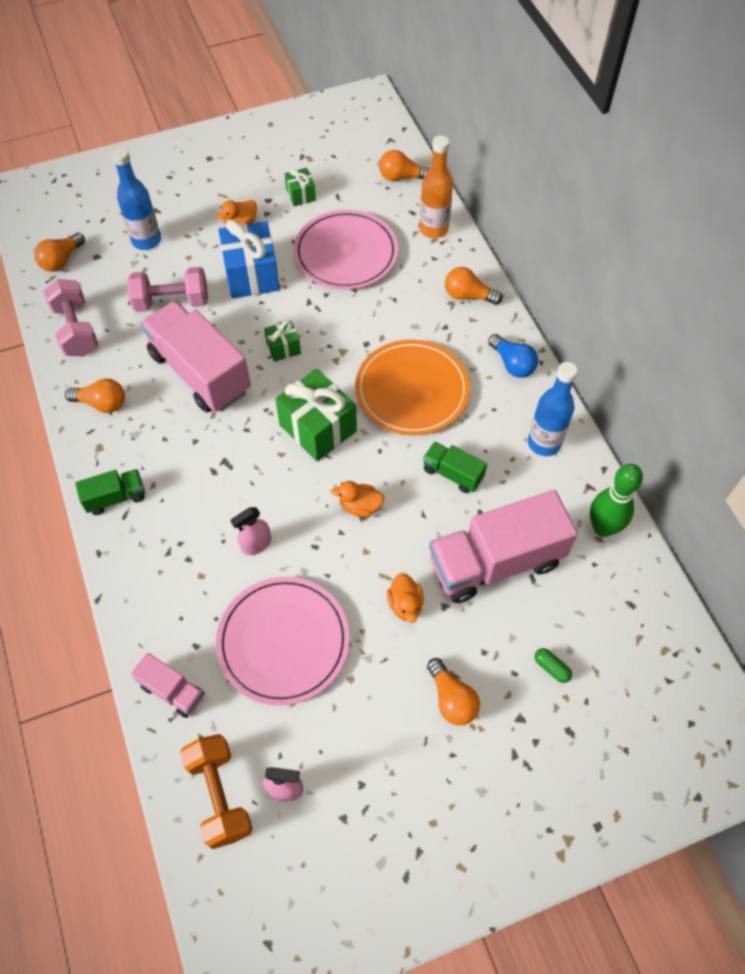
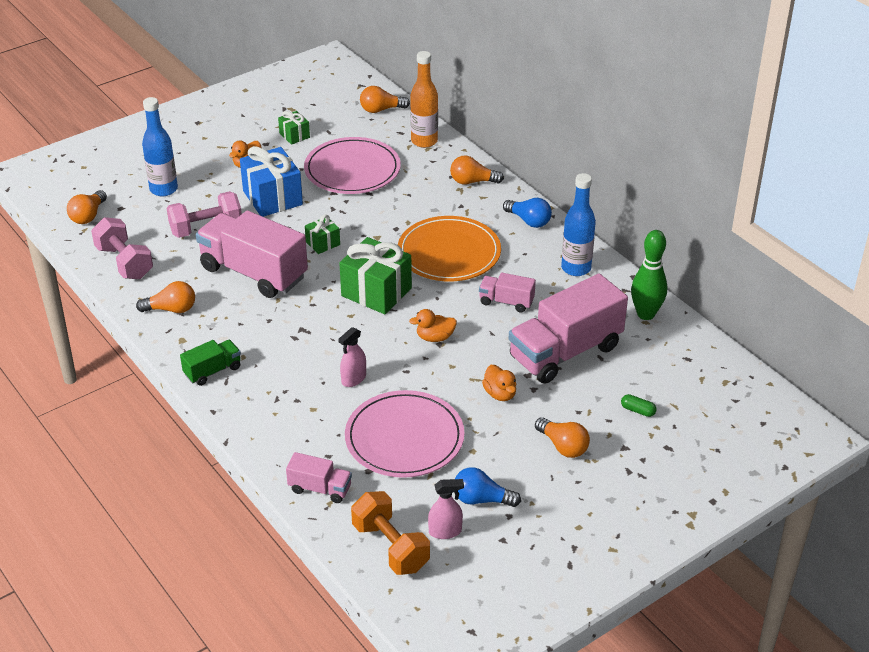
camera: 15 degrees left, 20 degrees down
(338, 753) = (481, 499): none -> blue light bulb
(452, 474) = (506, 302): green truck -> pink truck

